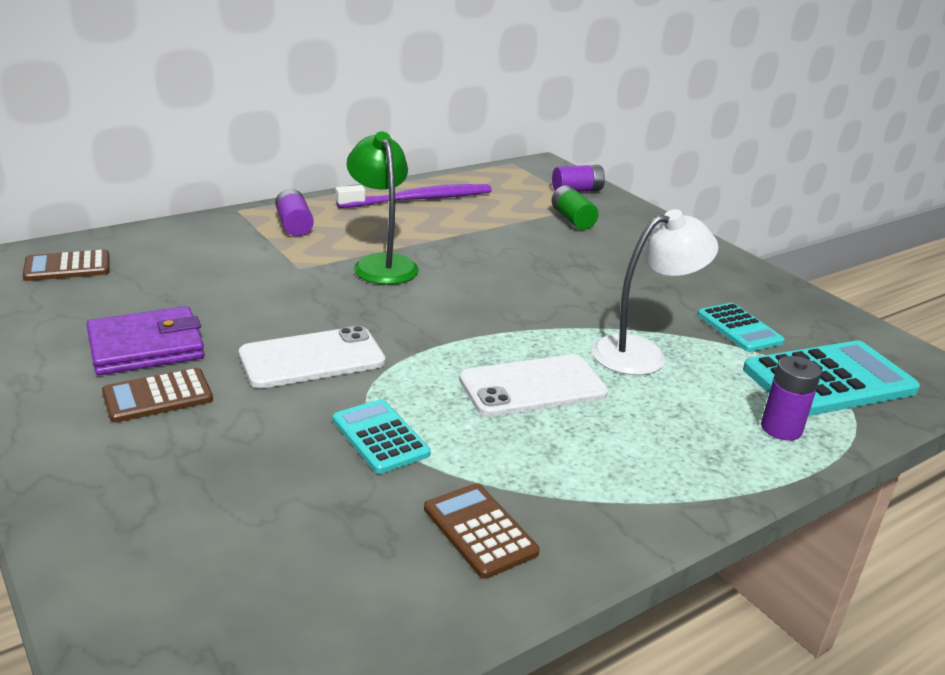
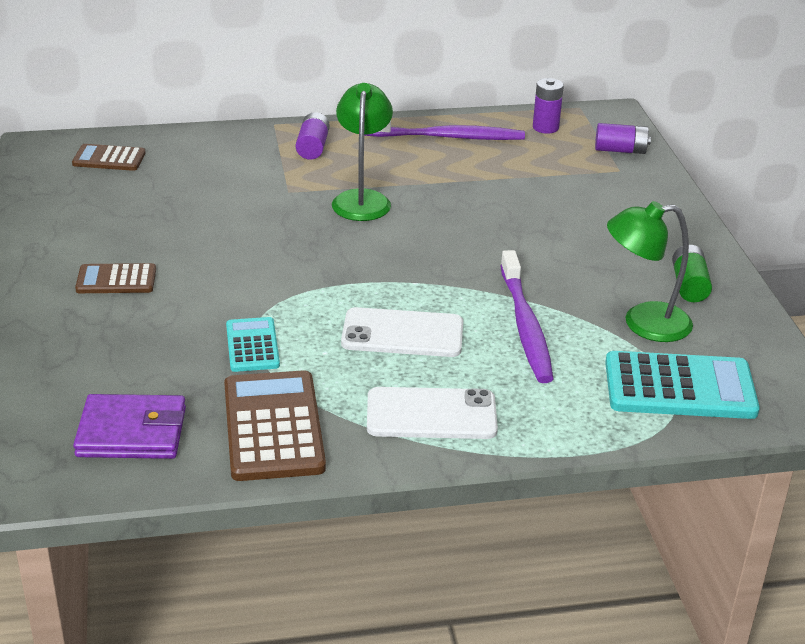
camera: 25 degrees right, 5 degrees up
(146, 347) = (129, 239): purple wallet -> purple wallet (132, 432)
(312, 358) = (245, 273): white phone -> white phone (431, 414)
(480, 530) = (273, 427): brown calculator -> brown calculator, size x1.74
(572, 219) = (584, 183): green battery -> green battery (689, 286)
(642, 353) = (525, 326): white lamp -> purple toothbrush
(739, 328) = (643, 323): turquoise calculator -> green lamp
(781, 428) = (586, 415): purple battery -> purple battery (545, 127)

